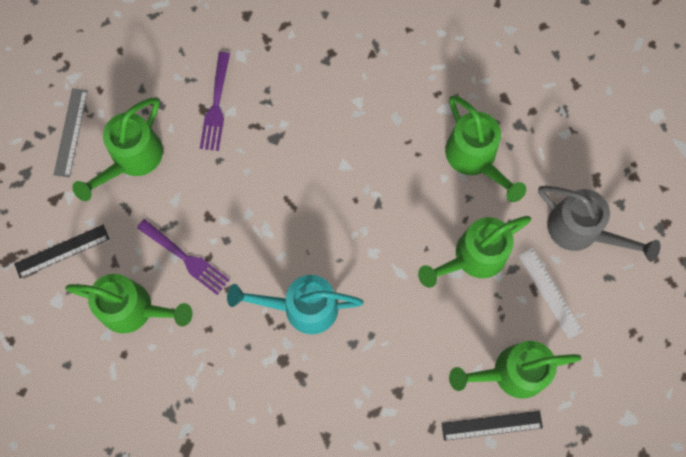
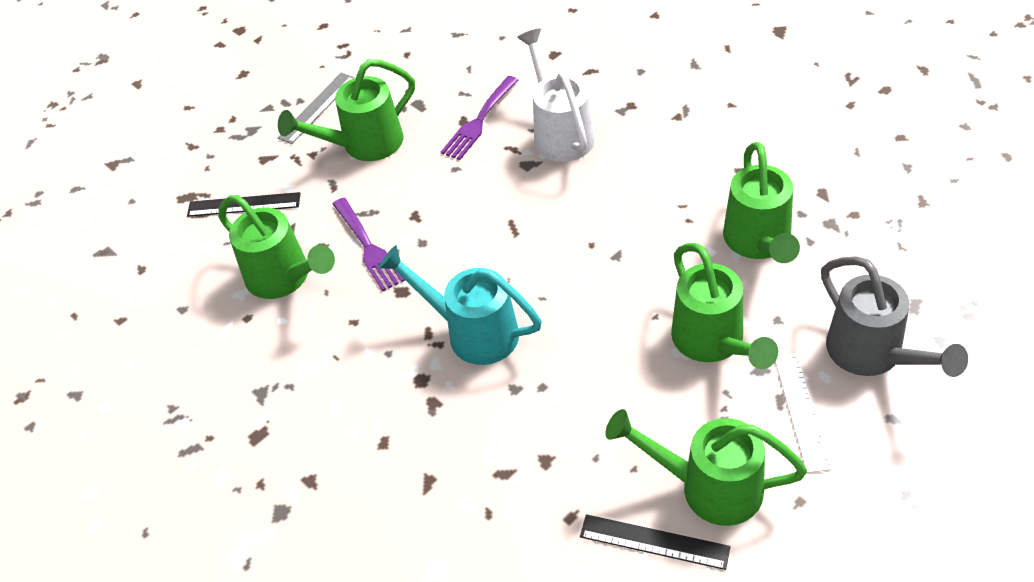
camera: 30 degrees right, 25 degrees down
(287, 98) = (560, 133): none -> white watering can
(473, 257) = (713, 342): green watering can -> green watering can turned 105 degrees counterclockwise

